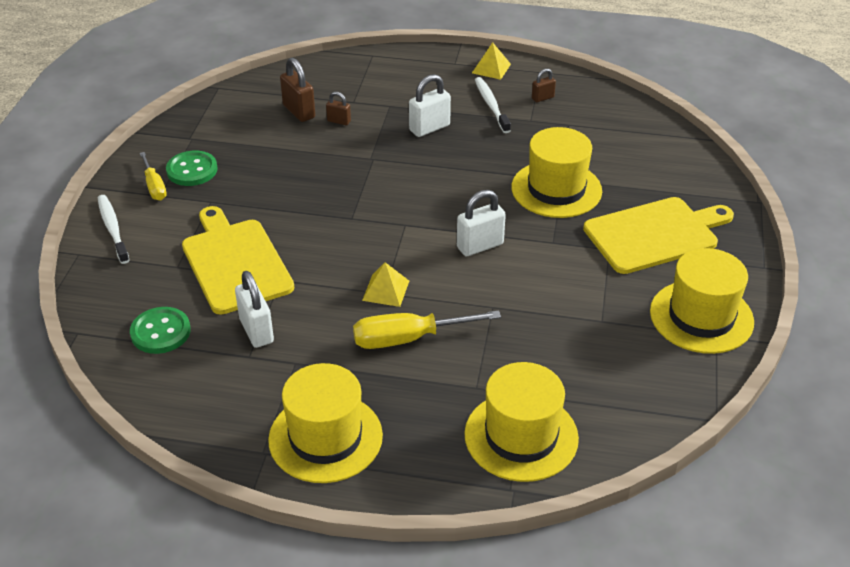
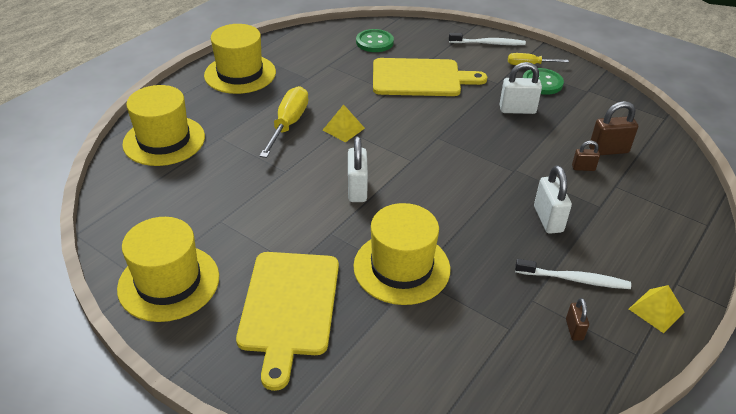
camera: 115 degrees right, 0 degrees up
(256, 331) = (348, 72): white padlock -> white padlock (517, 110)
(339, 121) = (583, 168): brown padlock -> brown padlock turned 45 degrees clockwise

